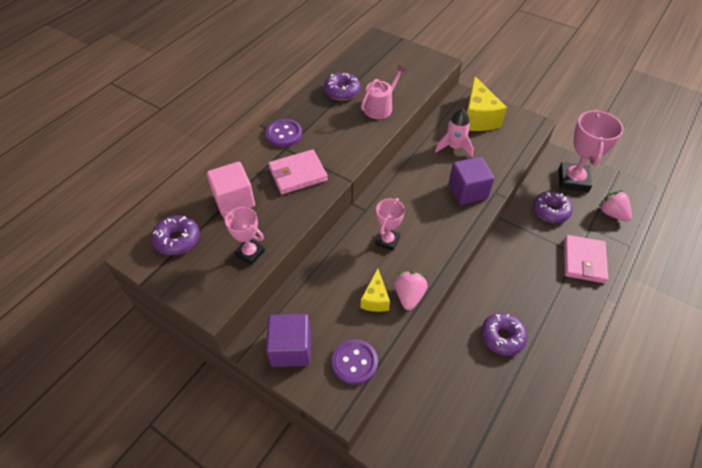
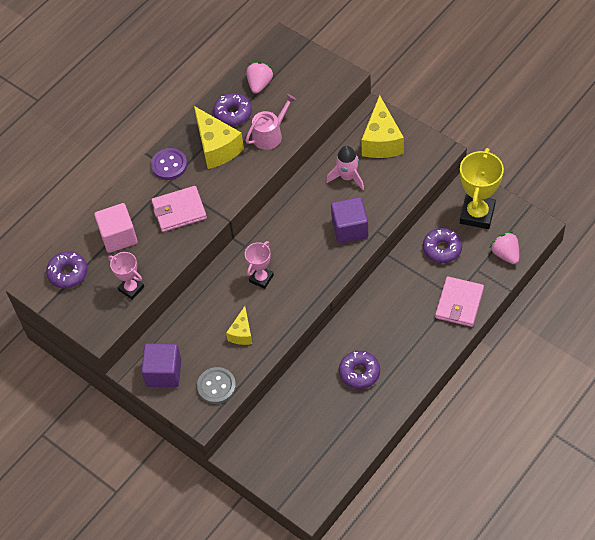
camera: 10 degrees right, 5 degrees up
(330, 118) = (217, 147): none -> yellow cheese
(354, 362) = (216, 386): purple button -> grey button
(409, 296) = (272, 331): pink strawberry -> pink strawberry (259, 84)
(573, 180) = (477, 214): pink trophy -> yellow trophy

